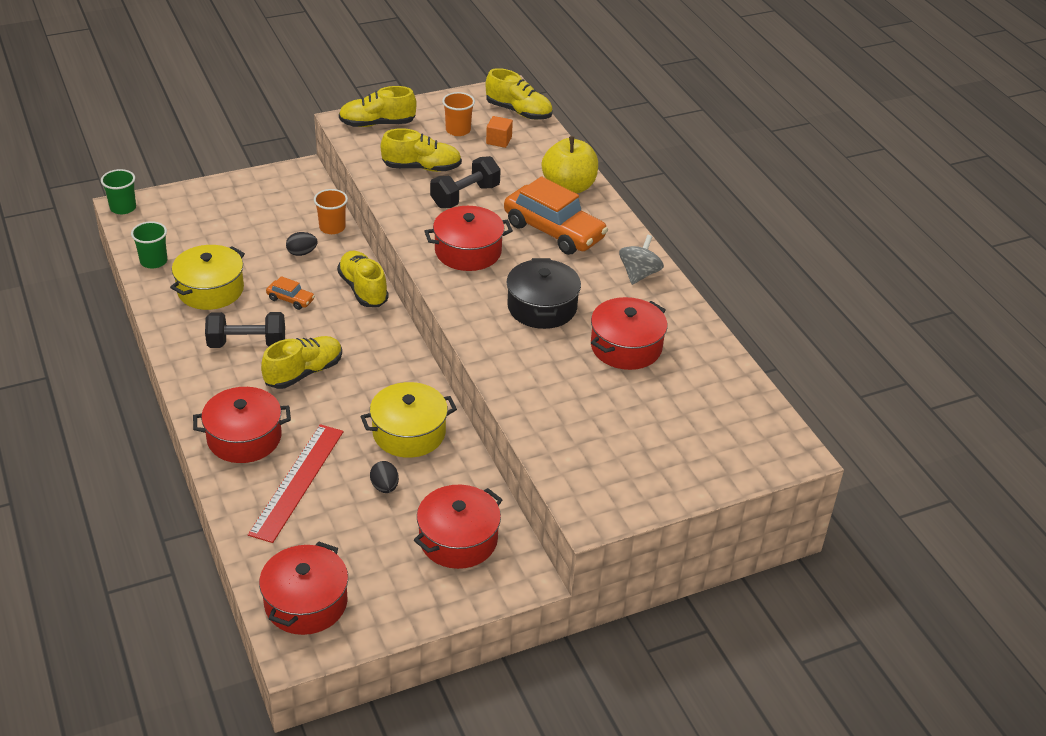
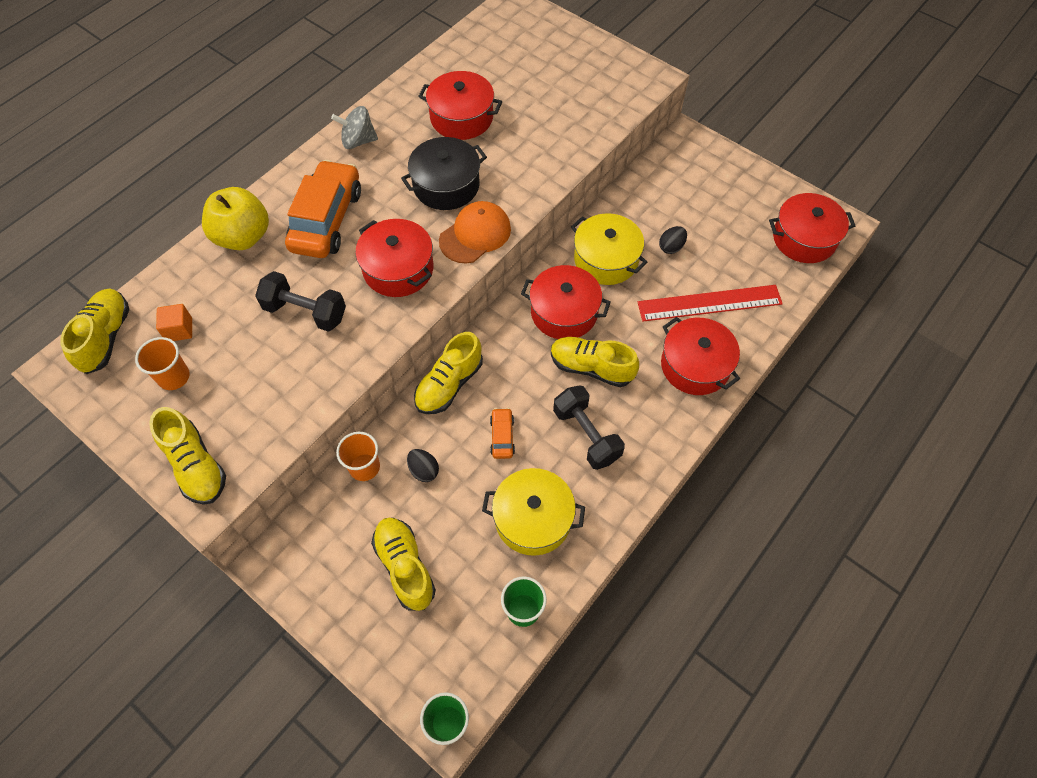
camera: 115 degrees left, 20 degrees up
(421, 168) = (270, 375): yellow shoe -> yellow shoe (405, 567)
(458, 539) = (684, 184): red pot -> red pot (564, 312)
(469, 304) = (475, 234): none -> orange cap

